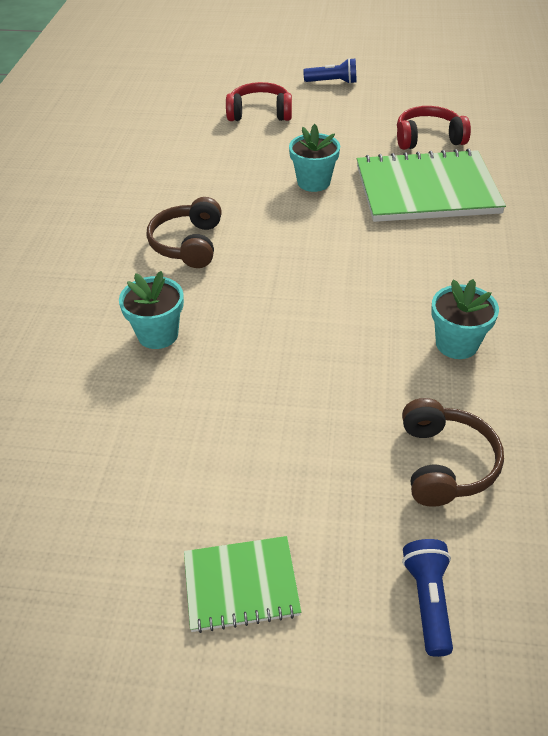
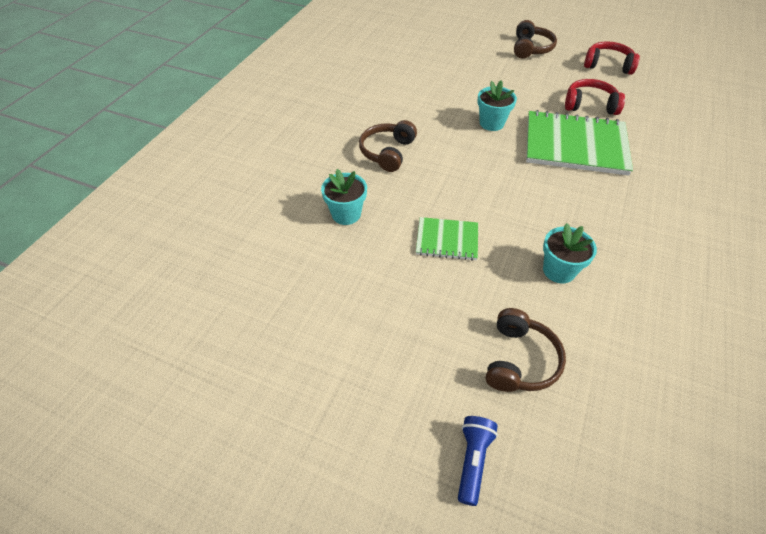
camera: 15 degrees right, 5 degrees up
(241, 585) = (345, 410): green notebook -> green notebook (447, 240)
(260, 113) = (469, 63): red headphones -> red headphones (608, 65)
(332, 82) = (530, 48): blue flashlight -> brown headphones

